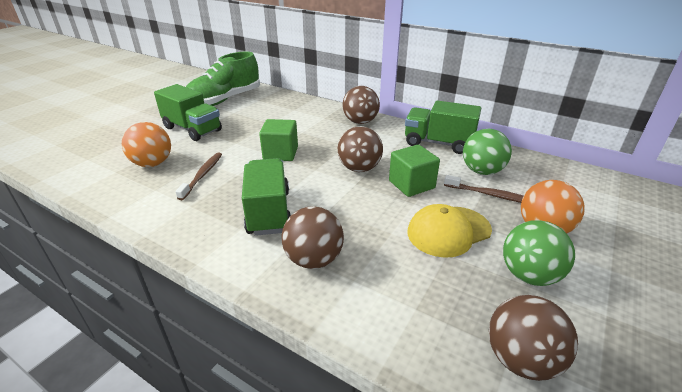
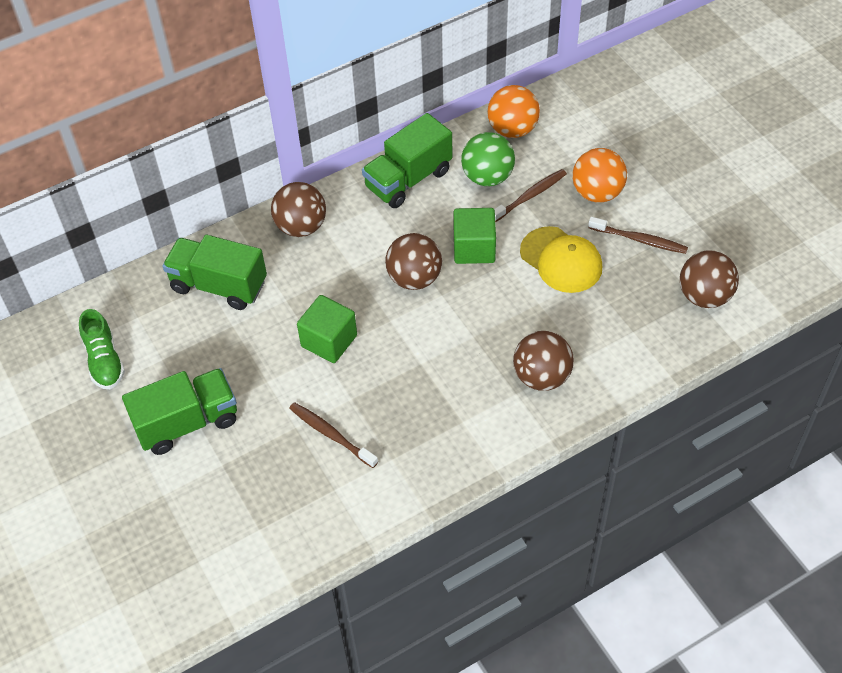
camera: 60 degrees left, 20 degrees up
(153, 163) = (265, 484): orange ball -> orange ball (512, 129)
(224, 100) = (104, 360): green shoe -> green shoe, size x0.55
(269, 212) = (448, 389): green truck -> green truck (219, 285)
(448, 231) = (561, 260): yellow cap -> yellow cap turned 45 degrees counterclockwise
(529, 275) = (639, 240): green ball -> brown toothbrush

